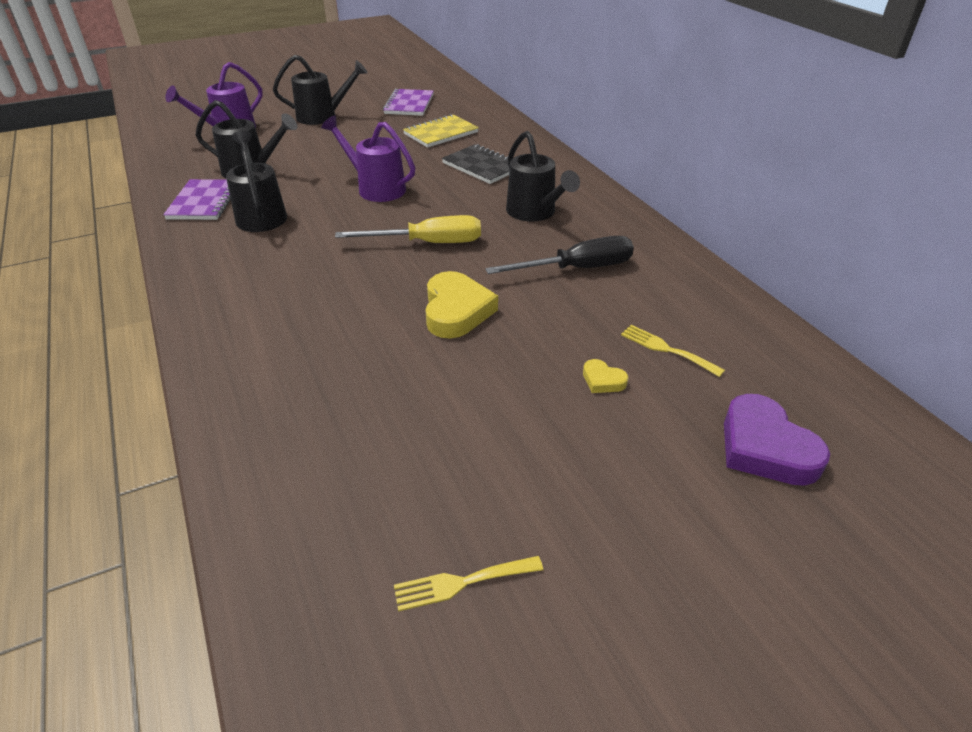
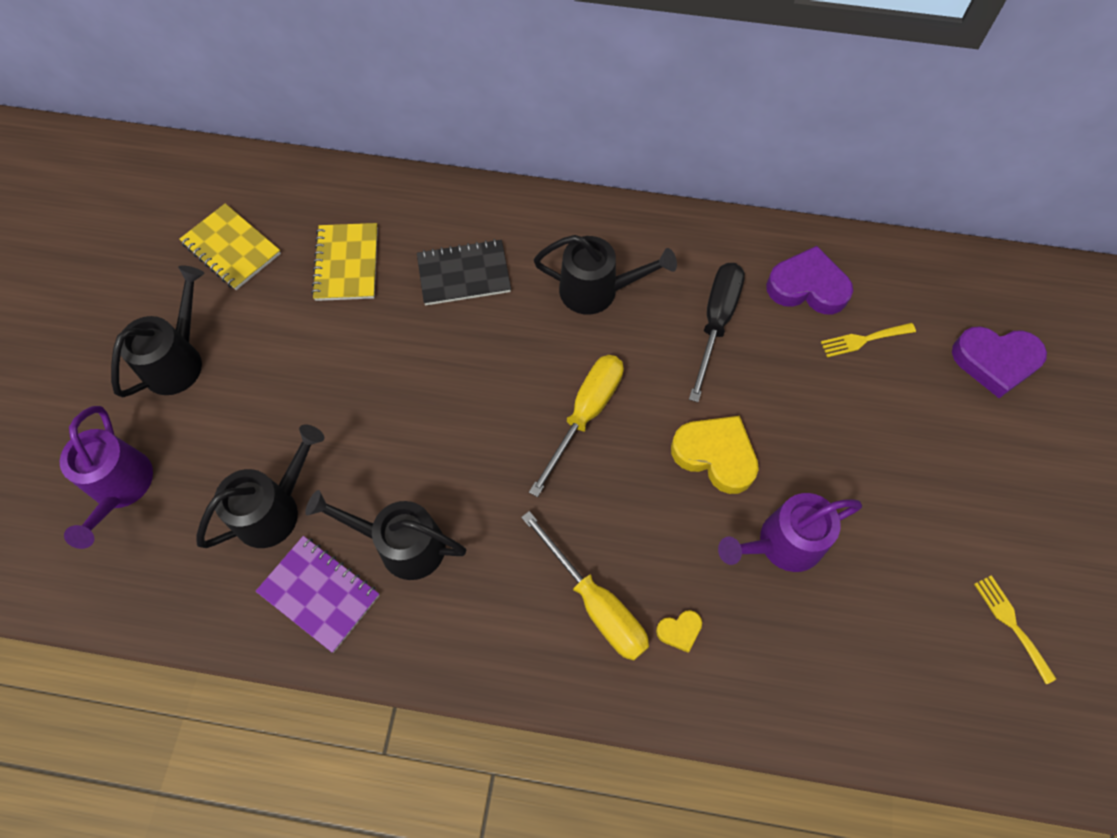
camera: 55 degrees left, 25 degrees up
(273, 302) = (596, 604): none -> yellow screwdriver
(375, 188) = (431, 400): purple watering can -> purple watering can (781, 544)
(409, 104) = (231, 248): purple notebook -> yellow notebook
(461, 583) = (1011, 623): yellow fork -> yellow fork turned 135 degrees clockwise
(603, 380) = (872, 408): yellow heart -> yellow heart (679, 631)
(674, 300) = (807, 287): none -> purple heart

